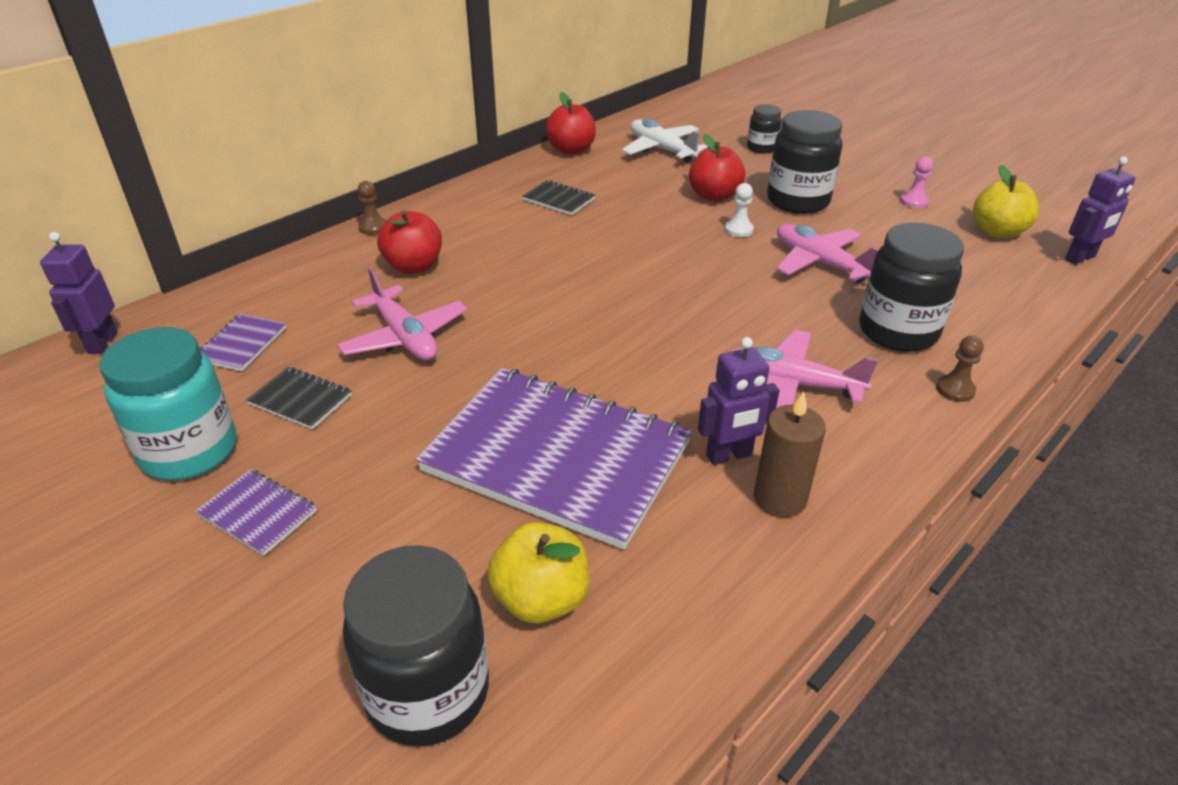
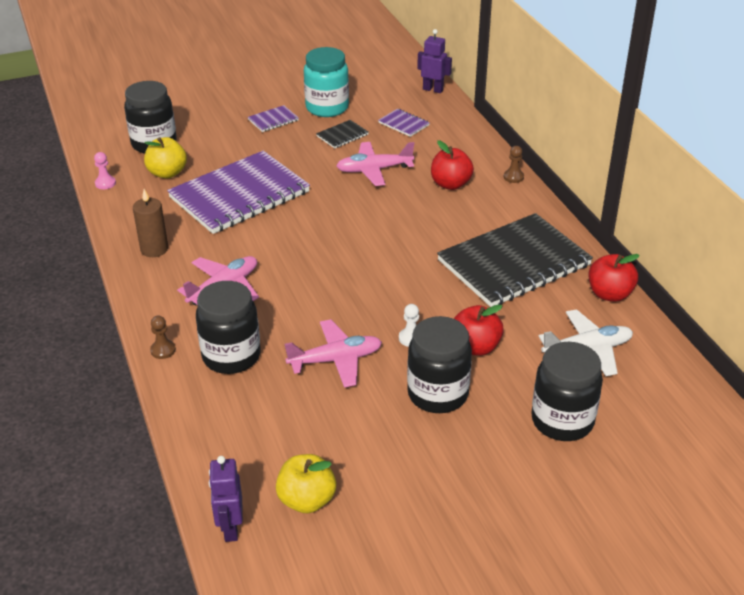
camera: 115 degrees right, 0 degrees up
(558, 199) = (514, 263): black notebook -> black notebook, size x2.49
(729, 455) = (193, 245): purple robot -> none
(761, 148) = (562, 421): black jar -> black jar, size x1.86
(913, 202) = (392, 474): pink pawn -> pink pawn (105, 183)

